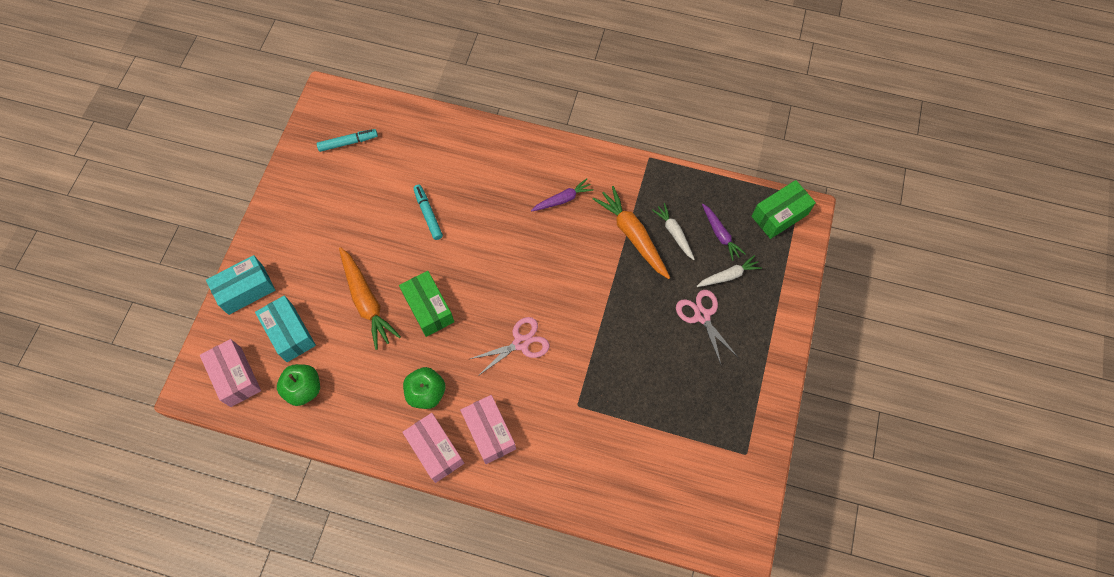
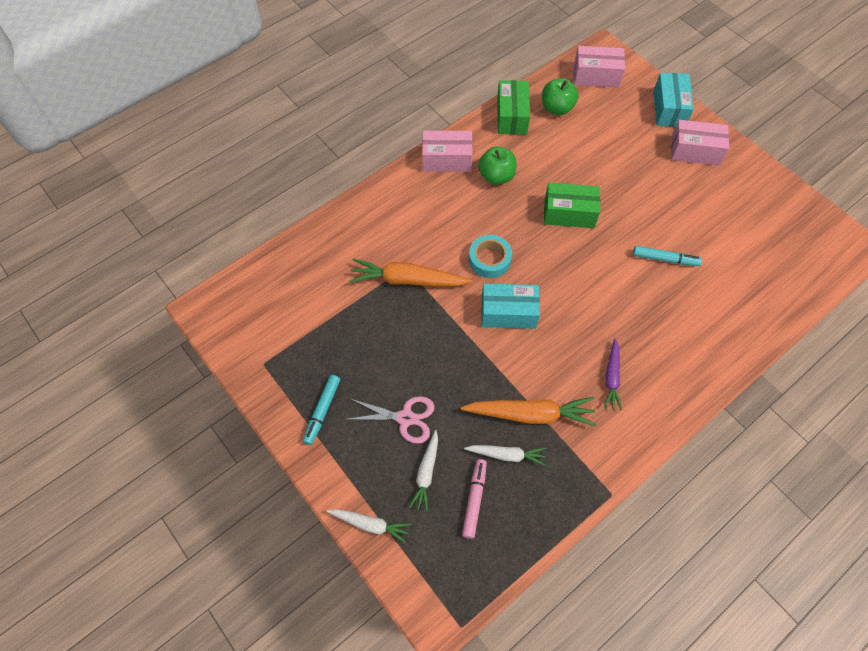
camera: 125 degrees right, 5 degrees down
(290, 333) = (610, 119): turquoise box -> turquoise box (508, 313)
(348, 142) = (785, 237): turquoise marker -> turquoise marker (322, 411)
(366, 301) = (605, 176): orange carrot -> orange carrot (407, 280)
(489, 432) = (432, 198): pink box -> pink box (695, 151)
(521, 343) = (489, 259): pink scissors -> turquoise tape
(720, 234) = (474, 499): purple carrot -> pink marker
(779, 215) = (453, 581): green box -> green box (511, 116)
(790, 287) = (370, 524): none -> white carrot

